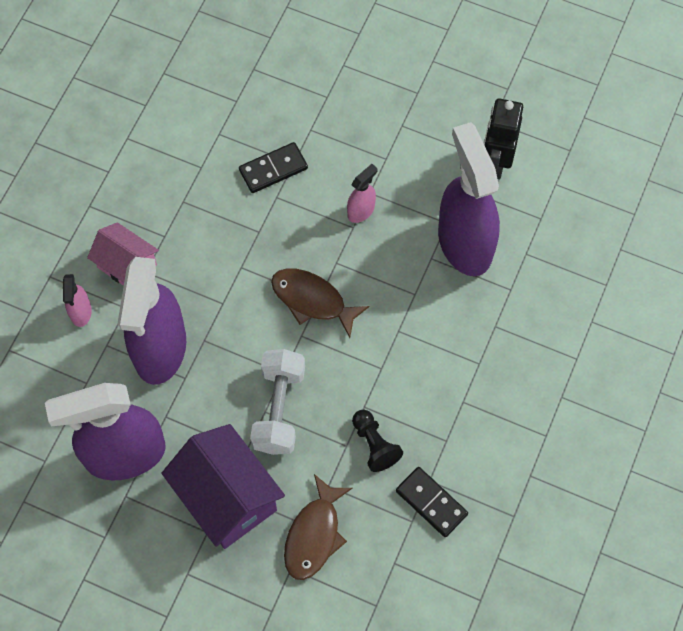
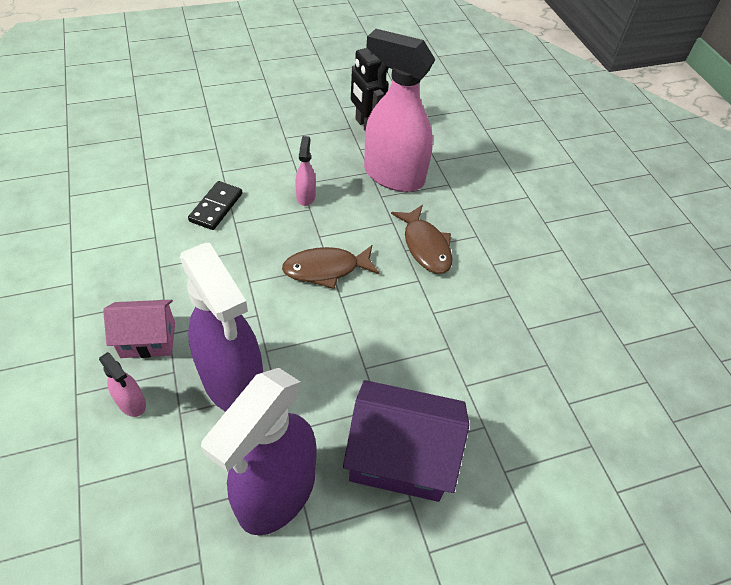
camera: 45 degrees left, 15 degrees down
(279, 409) = (374, 358): white dumbbell -> none
(314, 535) = (494, 430): brown fish -> brown fish (425, 246)
(374, 444) = (467, 332): black pawn -> none
(431, 503) = (545, 342): black domino -> none
(464, 243) = (393, 176): purple spray bottle -> pink spray bottle

